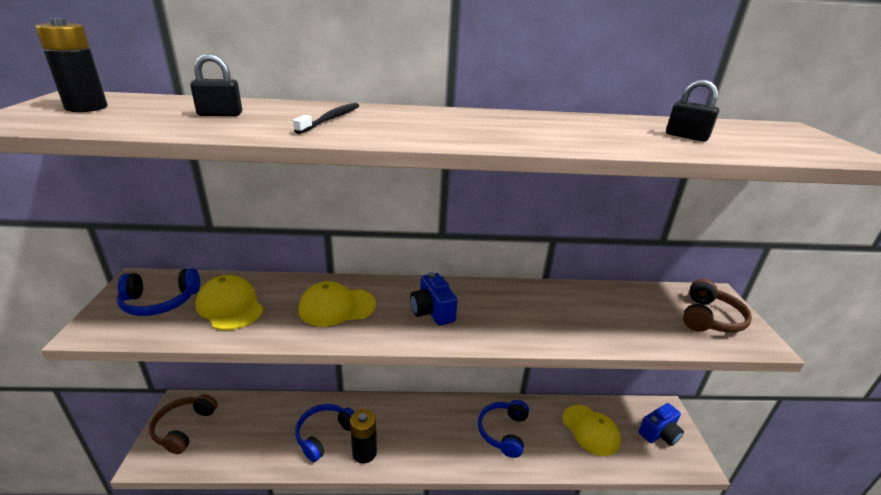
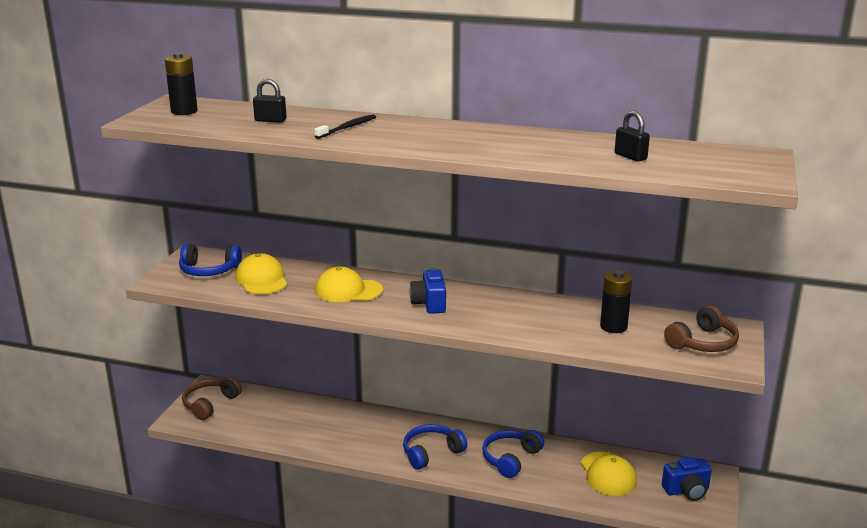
camera: 20 degrees right, 5 degrees down
(325, 435) = (332, 430): blue headphones -> blue headphones (431, 453)
(364, 452) = (365, 449): black battery -> black battery (613, 327)

